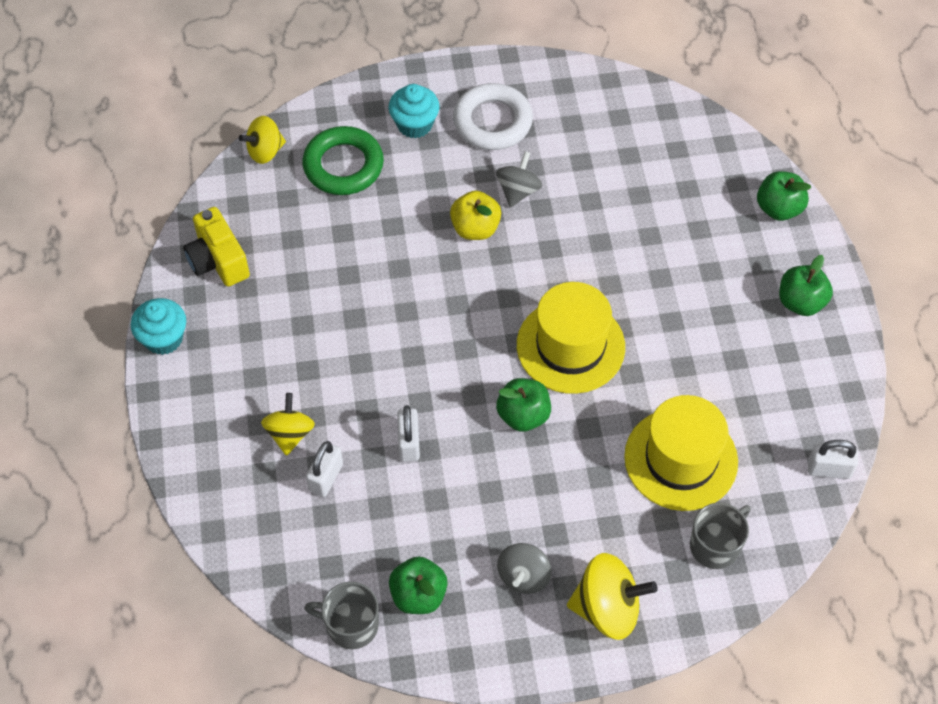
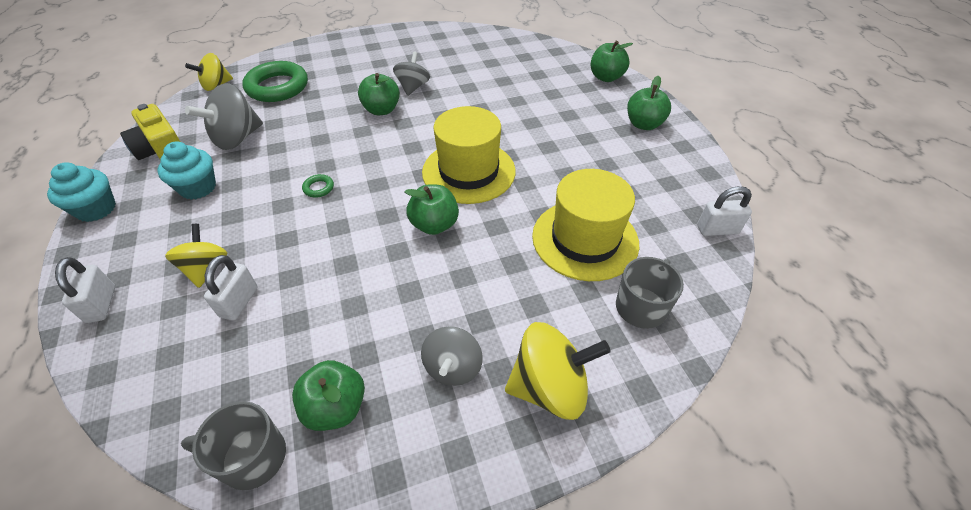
camera: 10 degrees left, 10 degrees down
(301, 252) = (237, 138): none -> grey spinning top
(399, 345) = (318, 188): none -> green ring
(409, 443) = (326, 260): white padlock -> white padlock (101, 304)
(414, 124) = (333, 62): turquoise cupcake -> turquoise cupcake (198, 188)
(475, 228) = (381, 110): yellow apple -> green apple
(492, 122) = (390, 56): white ring -> none

